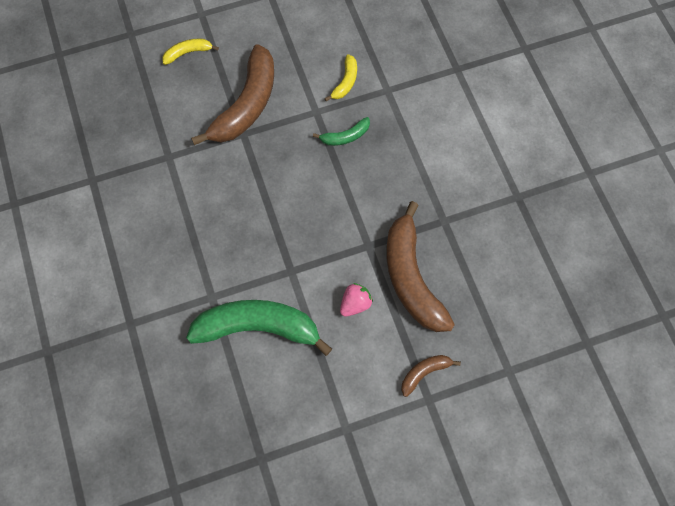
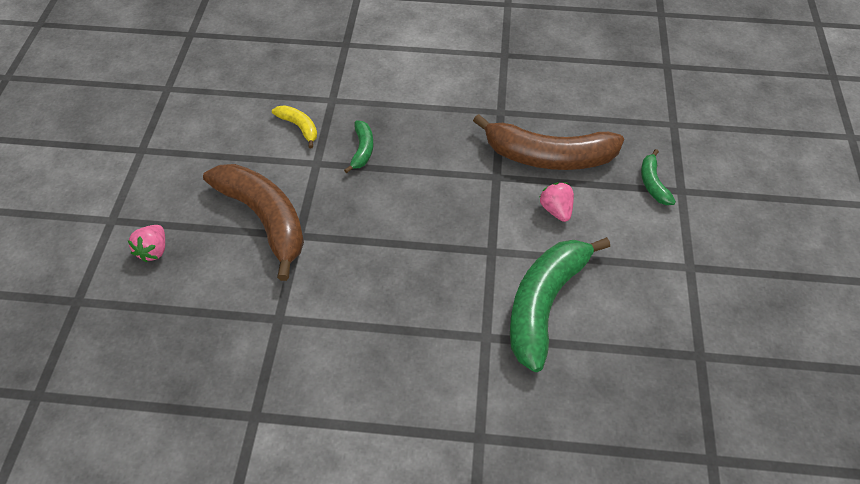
camera: 65 degrees left, 15 degrees down
(188, 53) = (153, 251): yellow banana -> pink strawberry
(424, 373) = (653, 183): brown banana -> green banana

